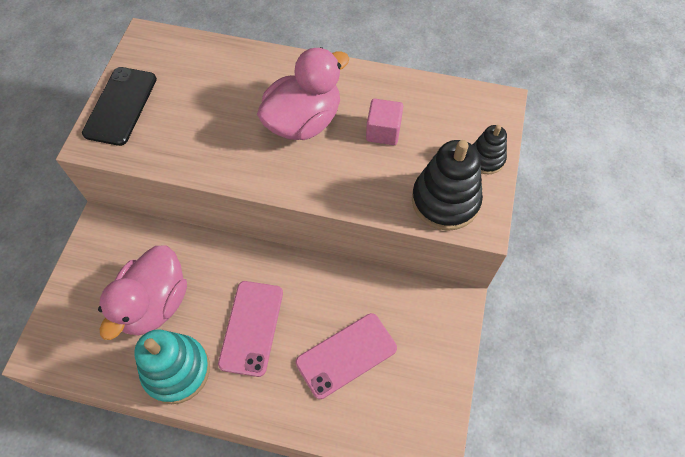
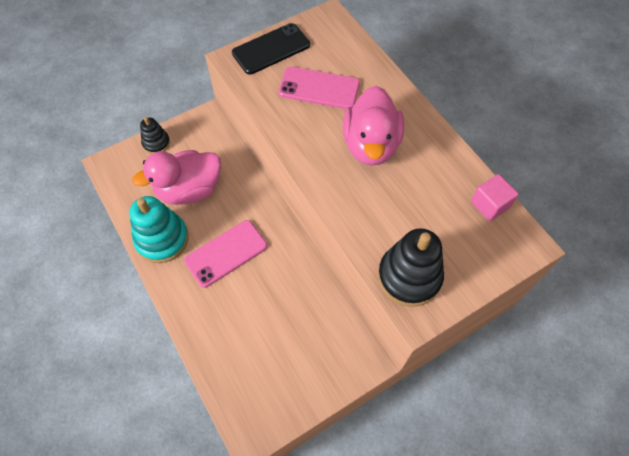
camera: 45 degrees right, 0 degrees up
(303, 121) = (371, 145): pink duck -> pink duck turned 90 degrees clockwise
(346, 355) = (262, 323): pink phone -> pink phone (319, 88)
(383, 131) = (418, 194): pink cube -> pink cube (489, 205)
(486, 159) = (472, 274): black stacking toy -> black stacking toy (156, 143)

